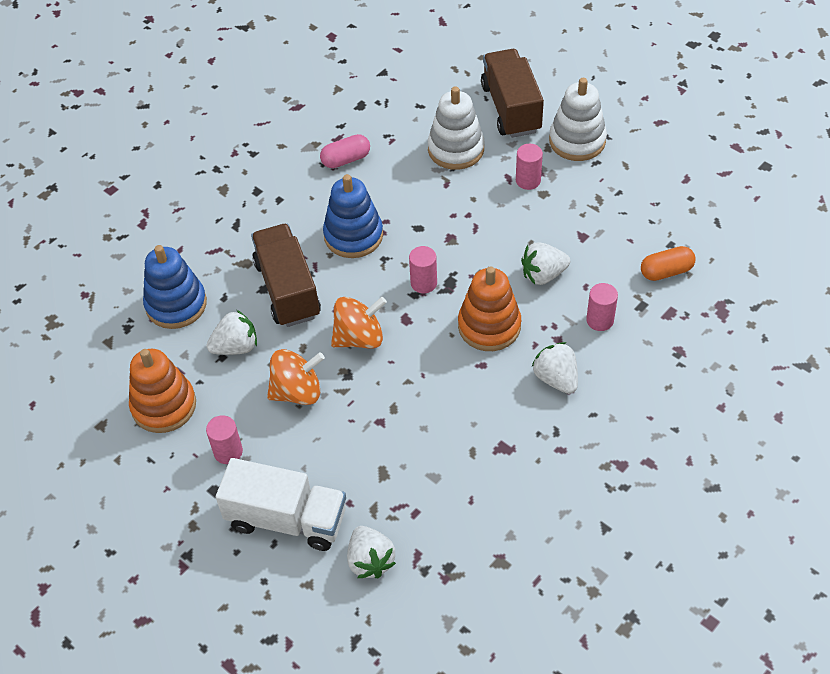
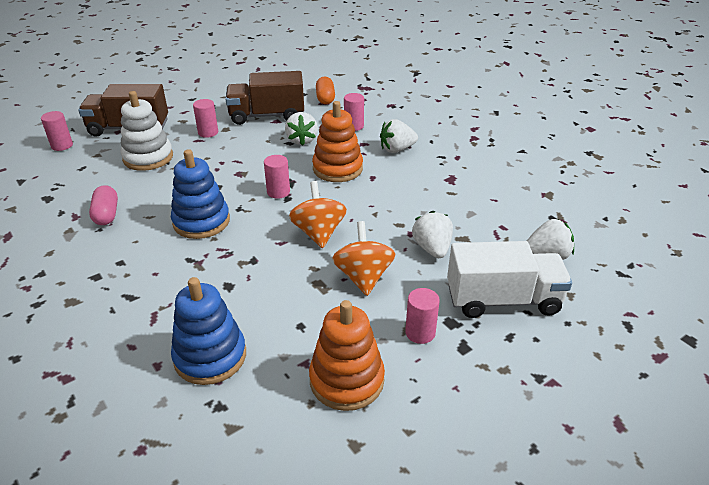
camera: 80 degrees left, 15 degrees down
(236, 347) = (292, 313): white strawberry -> white strawberry (432, 248)
(286, 519) = (503, 300): white truck -> white truck turned 60 degrees clockwise
(288, 289) = (239, 269): brown truck -> brown truck (267, 116)
(456, 71) = (62, 145): none -> pink cylinder
(577, 141) = (187, 109): white stacking toy -> none

